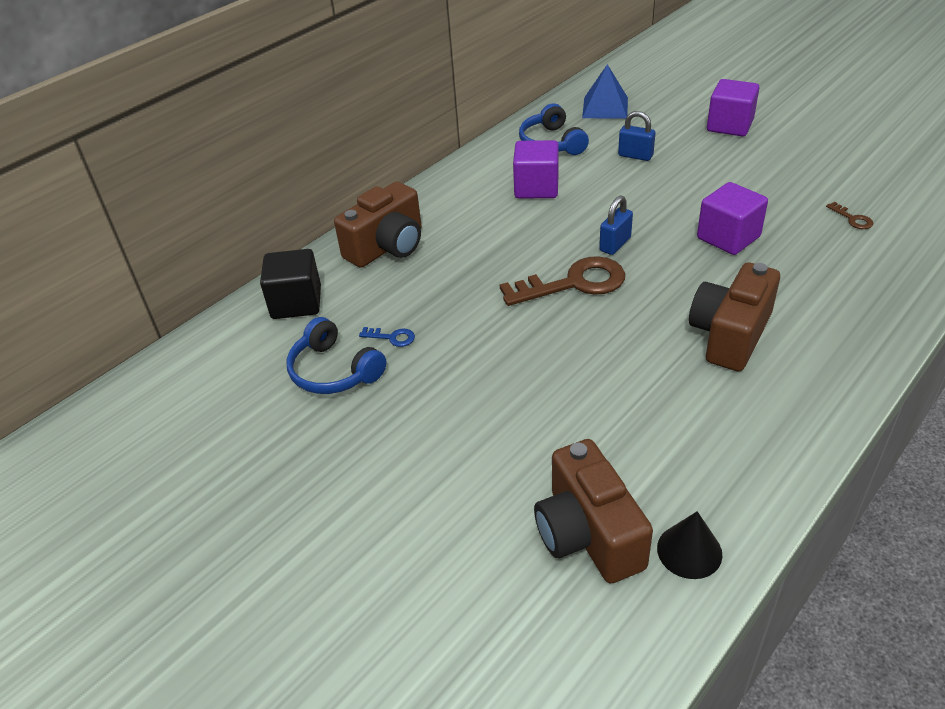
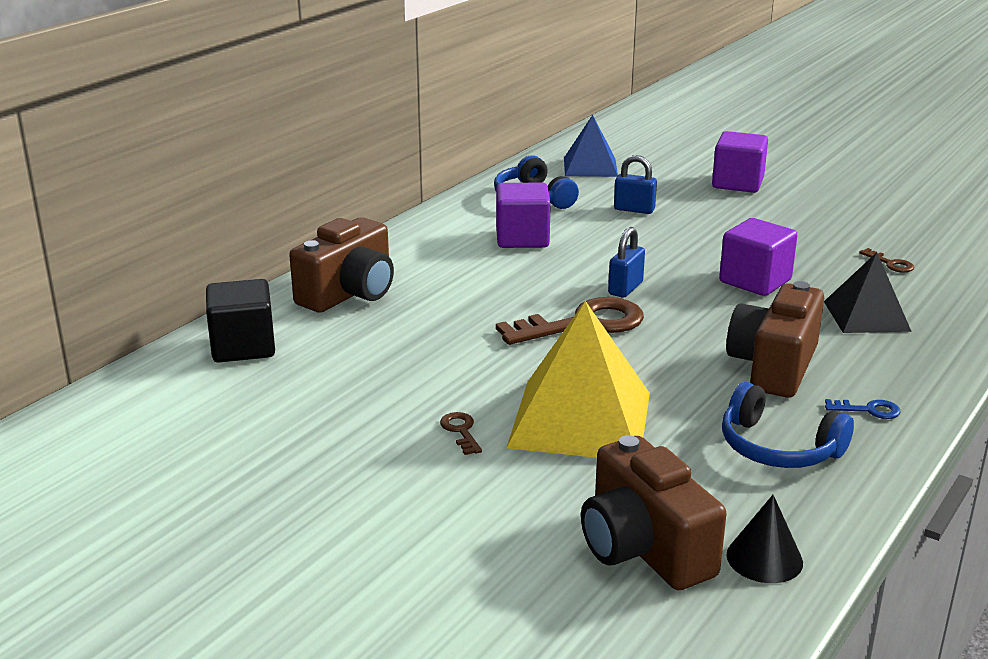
camera: 10 degrees left, 15 degrees down
(334, 371) = (303, 410): blue headphones -> blue headphones (778, 448)
(392, 337) = (371, 377): blue key -> blue key (868, 410)
(456, 398) = (461, 431): none -> brown key
(555, 389) = (580, 419): none -> yellow pyramid
(821, 279) = (866, 316): none -> black pyramid

